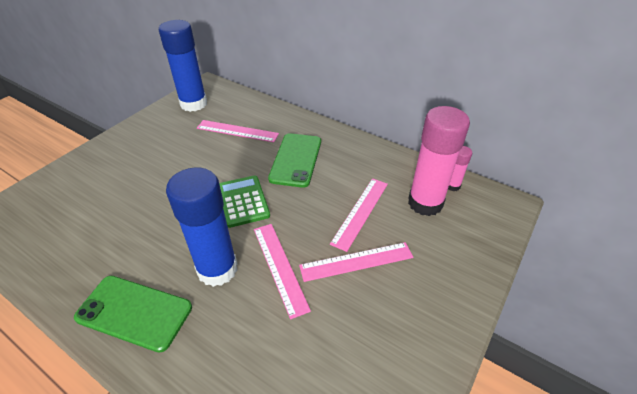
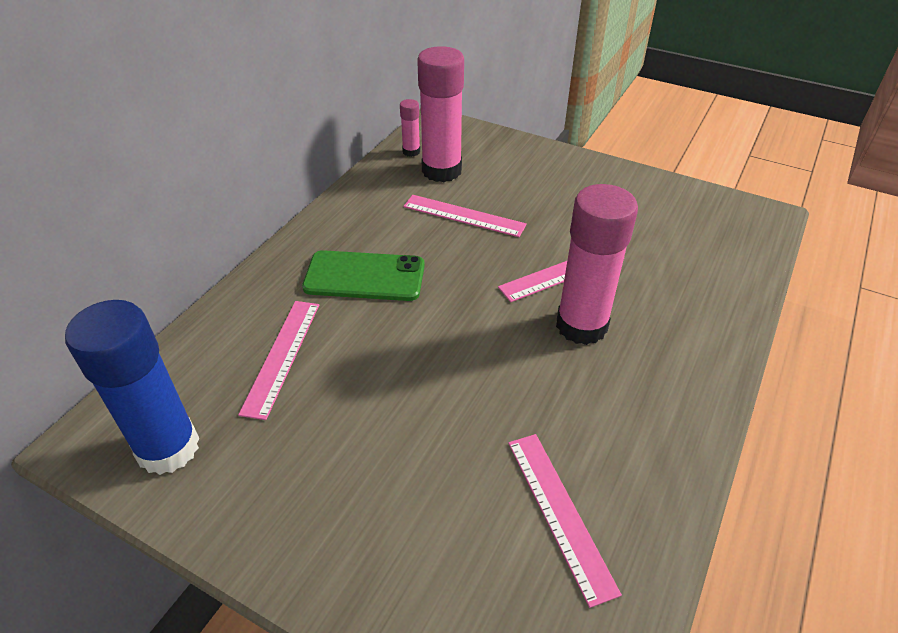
camera: 95 degrees left, 0 degrees up
(134, 312) = (668, 390): green phone -> none
(217, 269) = (581, 325): blue glue stick -> pink glue stick
(243, 201) = (459, 321): green calculator -> none
(356, 261) = (537, 217): pink ruler -> pink ruler (559, 513)

